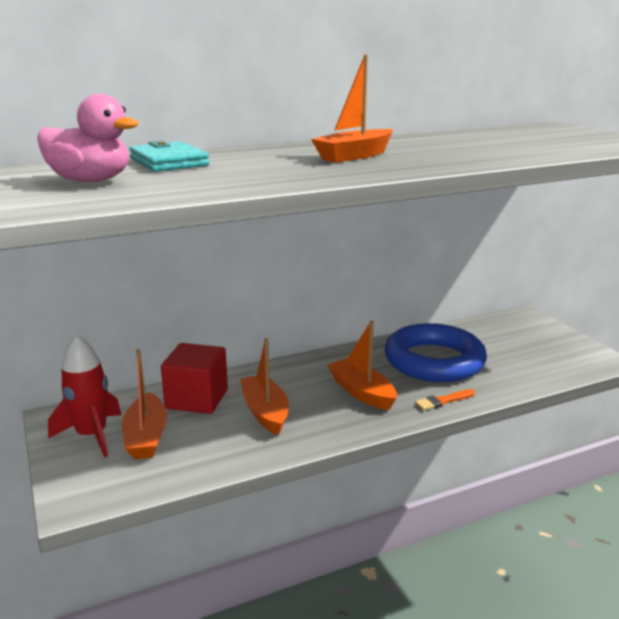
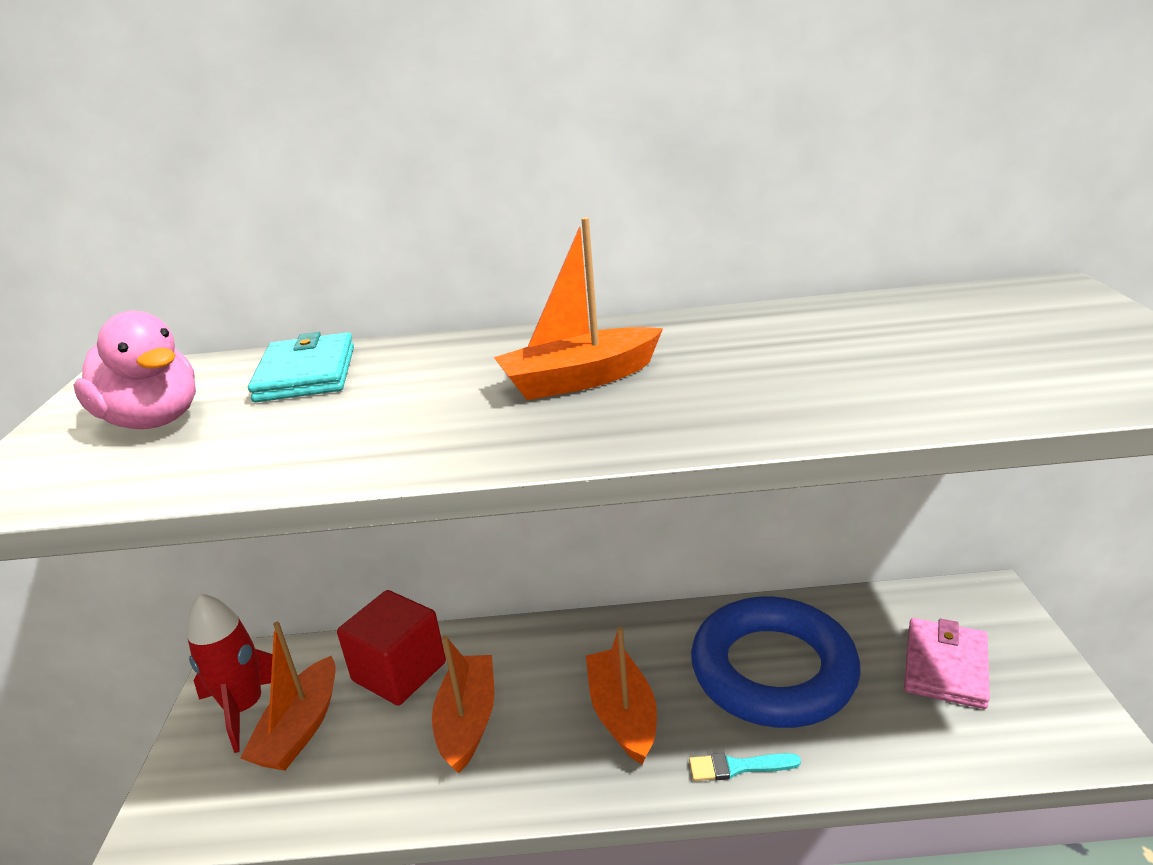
camera: 25 degrees right, 5 degrees up
(442, 401) = (738, 767): orange brush -> turquoise brush
(521, 345) = (945, 666): none -> pink wallet

